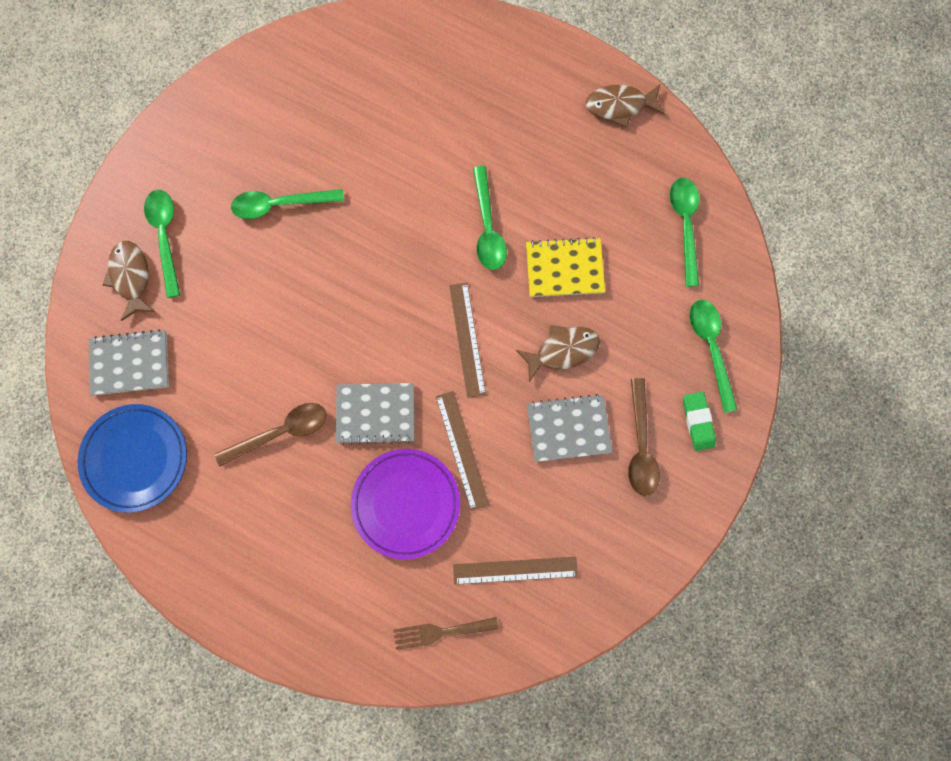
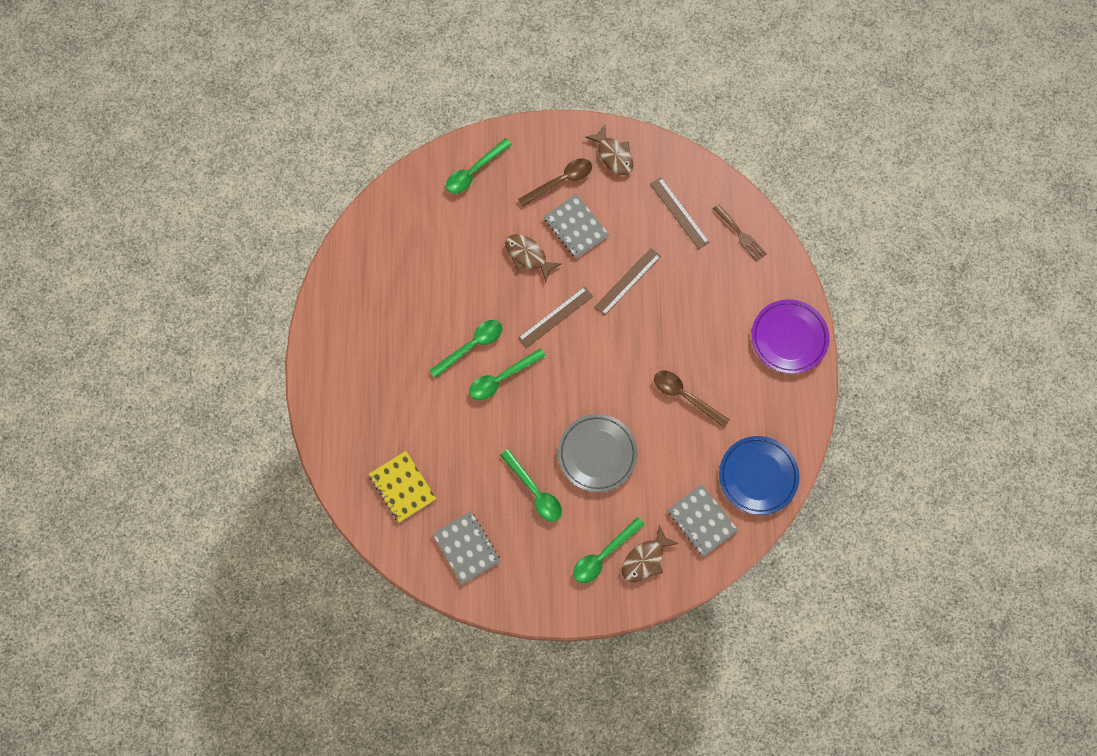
camera: 120 degrees left, 5 degrees down
(278, 293) = (597, 454): none -> grey plate
(375, 413) = (637, 345): grey notebook -> grey notebook (466, 548)
(406, 503) = (680, 295): purple plate -> purple plate (789, 338)
(564, 268) = (472, 283): yellow notebook -> yellow notebook (402, 487)
(620, 106) = (333, 308): brown fish -> brown fish (613, 155)
(685, 225) = (399, 225): green spoon -> green spoon (501, 378)
(697, 421) = (526, 156): green eraser -> none

